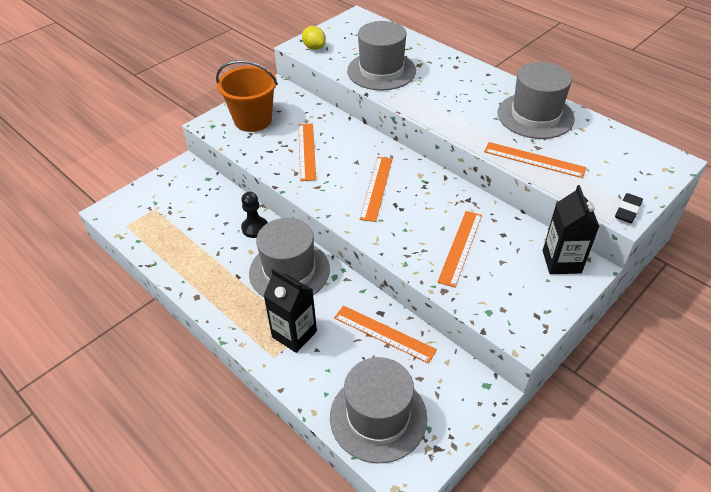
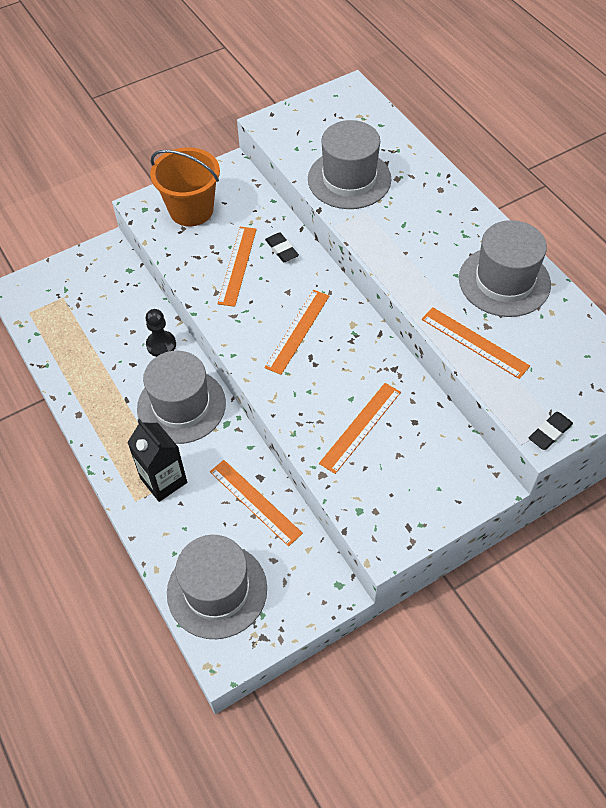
camera: 15 degrees right, 10 degrees up
(314, 48) = (283, 129): yellow lemon -> none
(339, 134) = (281, 250): none -> black eraser
(561, 262) = (464, 470): black carton -> none

